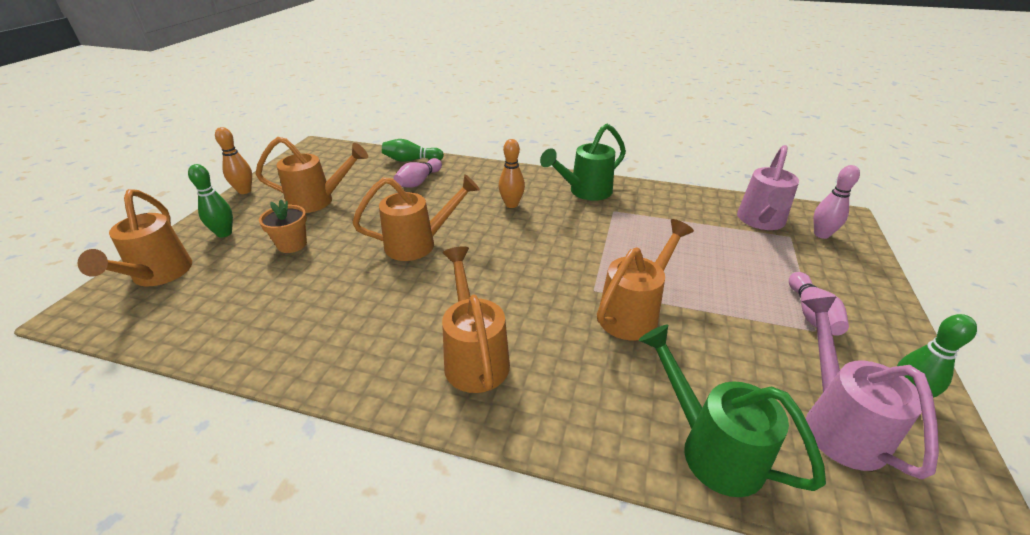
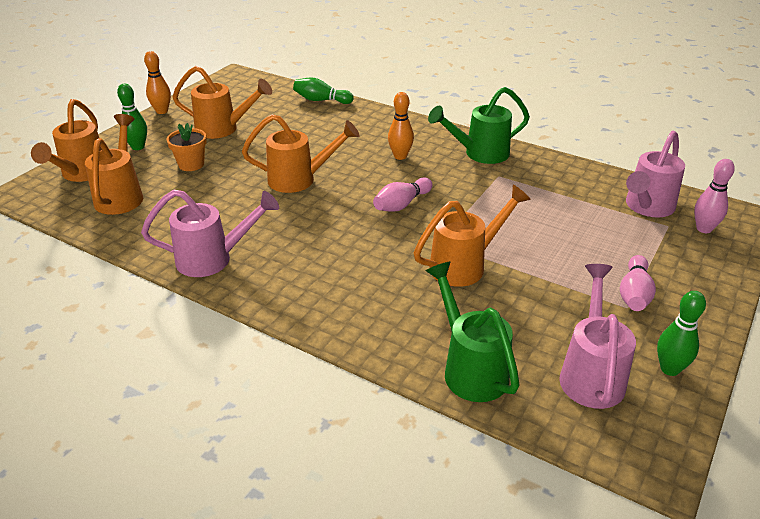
camera: 15 degrees right, 0 degrees up
(350, 359) = (214, 259): none -> pink watering can
(418, 182) = (320, 123): pink bowling pin -> pink bowling pin (402, 204)
(474, 356) = (311, 274): orange watering can -> orange watering can (121, 195)

